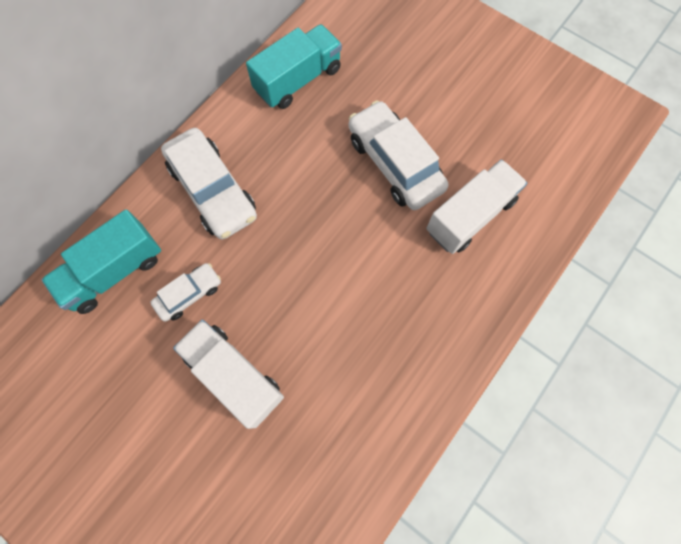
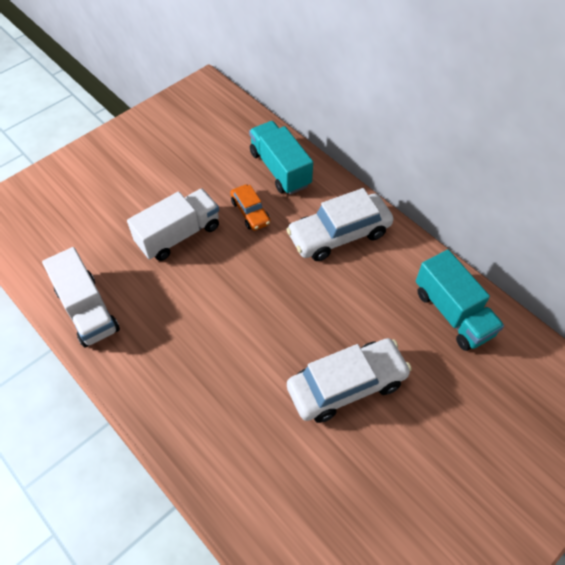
camera: 100 degrees right, 15 degrees down
(189, 294) = (250, 212): white car -> orange car
(470, 216) = (276, 446): white truck -> white truck (87, 310)

